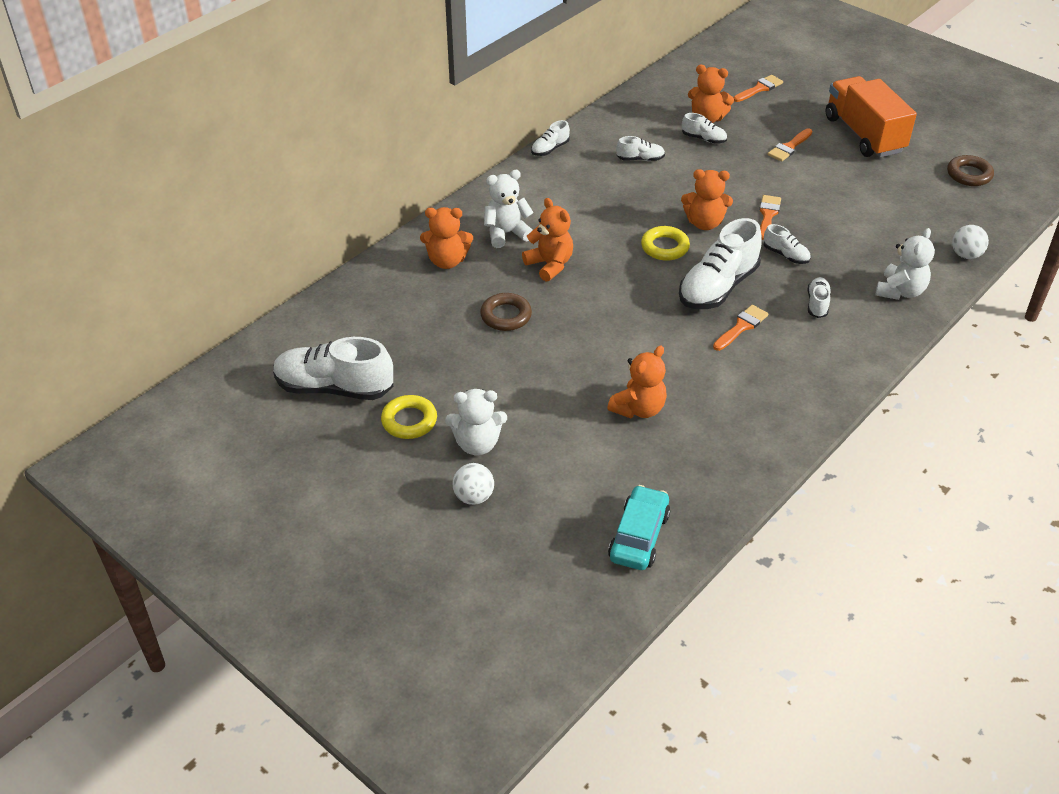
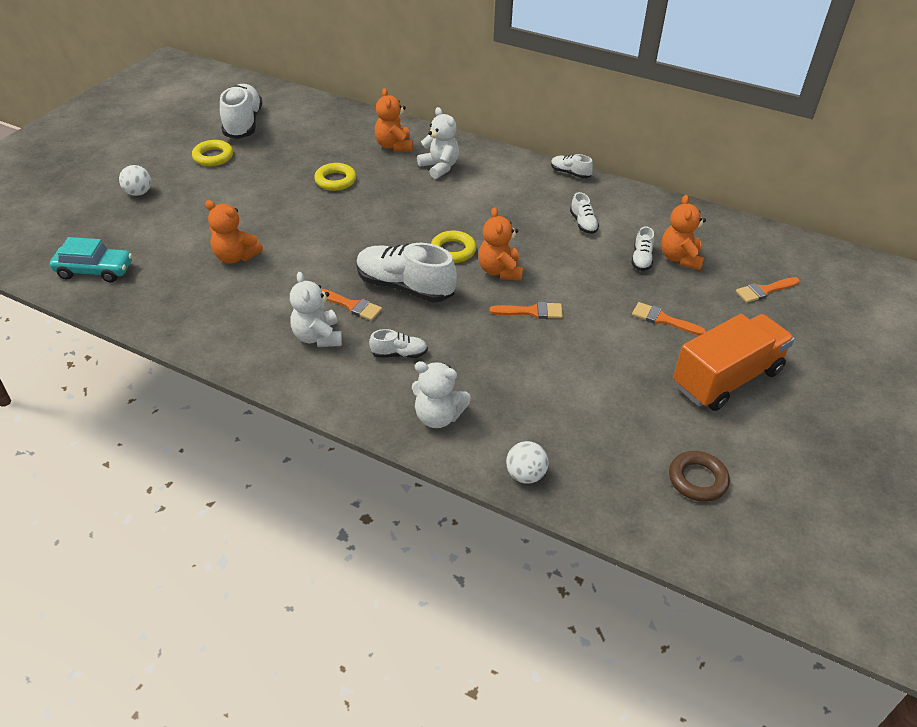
camera: 75 degrees right, 0 degrees up
(477, 444) = (191, 187): white teddy bear -> white teddy bear (318, 337)
(506, 316) = (335, 180): brown ring -> yellow ring
(550, 265) = (406, 193): orange teddy bear -> none
(759, 89) = (764, 290): orange brush -> orange brush turned 120 degrees clockwise
(785, 255) = (470, 328): white shoe -> none

